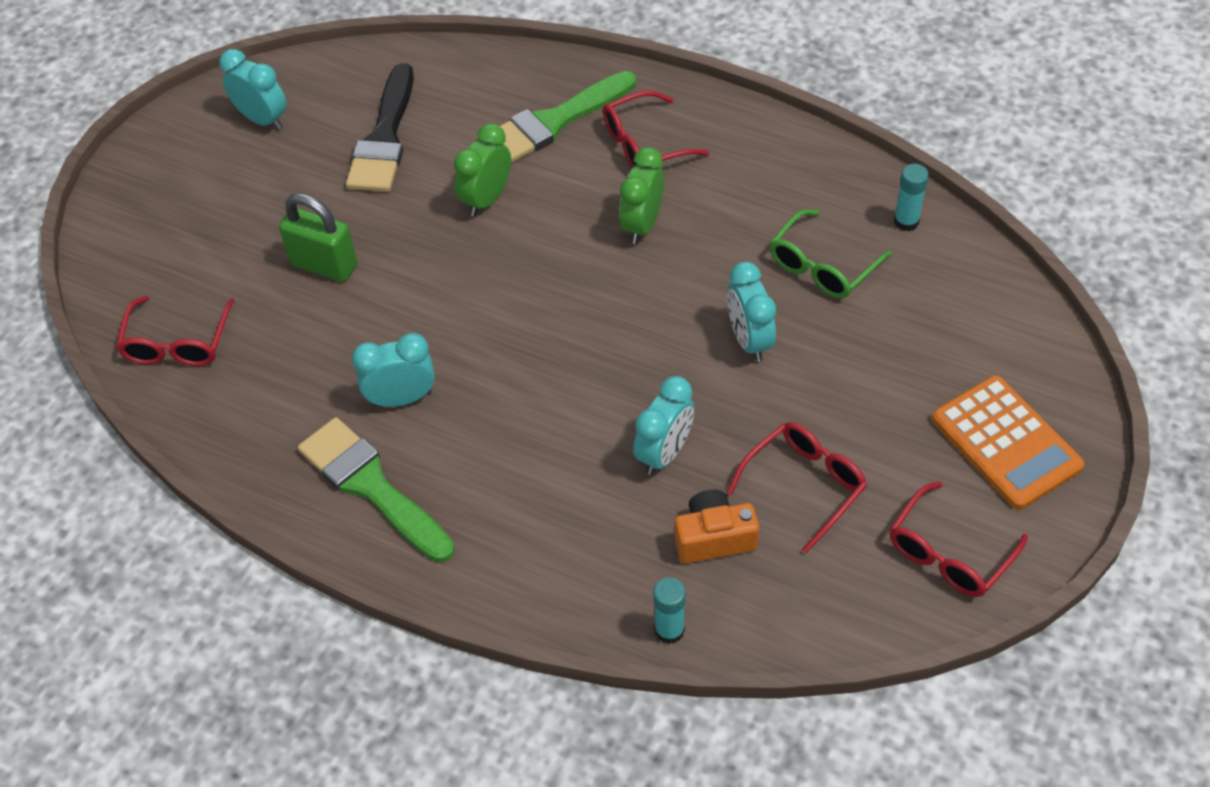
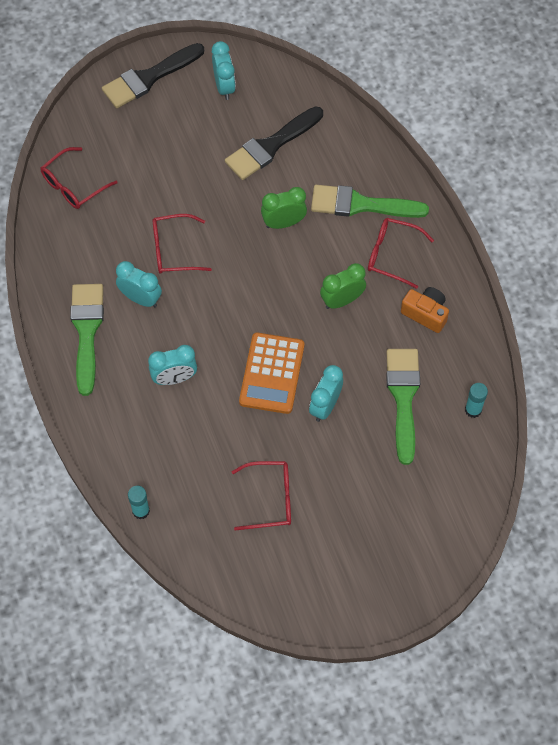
camera: 40 degrees right, 10 degrees up
(156, 171) = (149, 78): none -> black brush
(324, 265) = (174, 197): green padlock -> none
(664, 453) = (226, 428): turquoise clock -> turquoise clock (174, 378)
(714, 538) = (204, 487): orange camera -> orange camera (425, 313)
(822, 266) = (403, 398): green glasses -> green brush
(949, 553) = (297, 588): red glasses -> red glasses (173, 250)
(1006, 443) = (384, 562): orange calculator -> orange calculator (272, 373)

